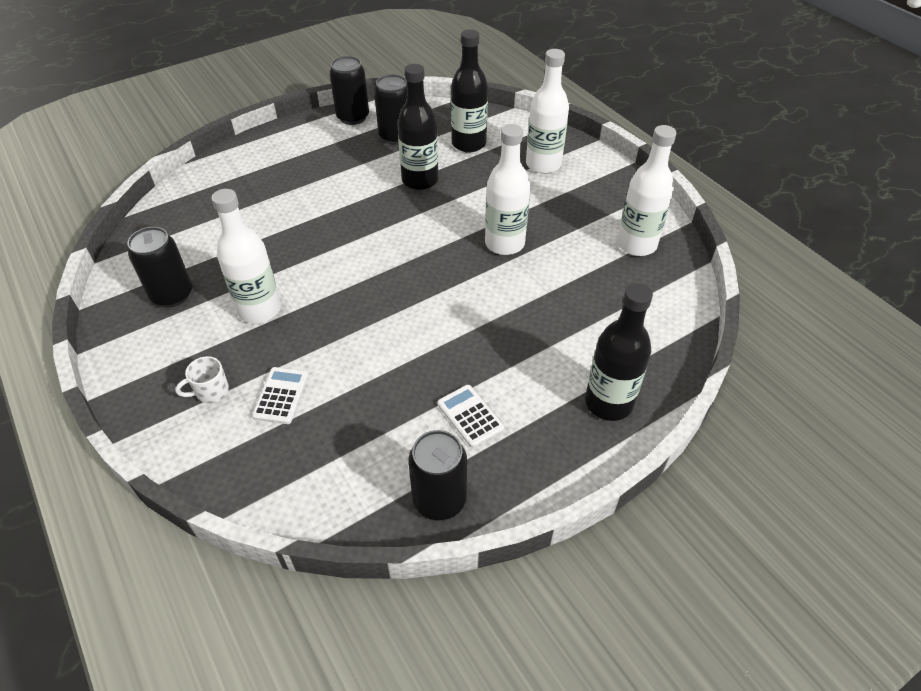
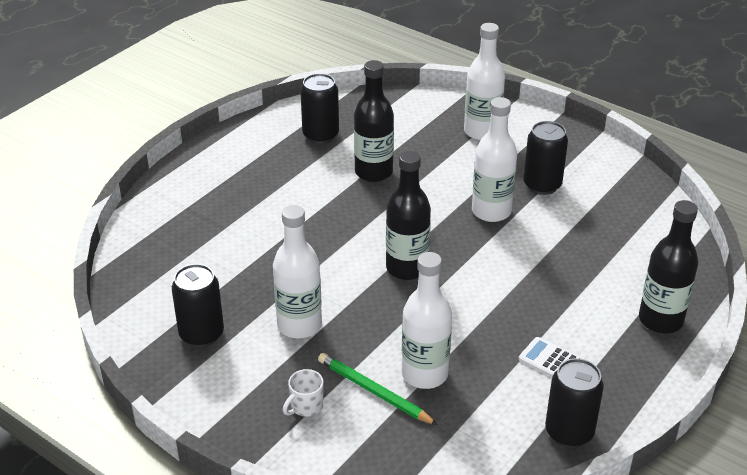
camera: 20 degrees left, 10 degrees down
(281, 396) = (374, 391): white calculator -> green pencil
(353, 117) = (263, 125): black can -> black can (542, 185)
(468, 144) = (398, 127): black bottle -> black bottle (407, 268)
(636, 244) = (608, 185): white bottle -> white bottle (424, 374)

